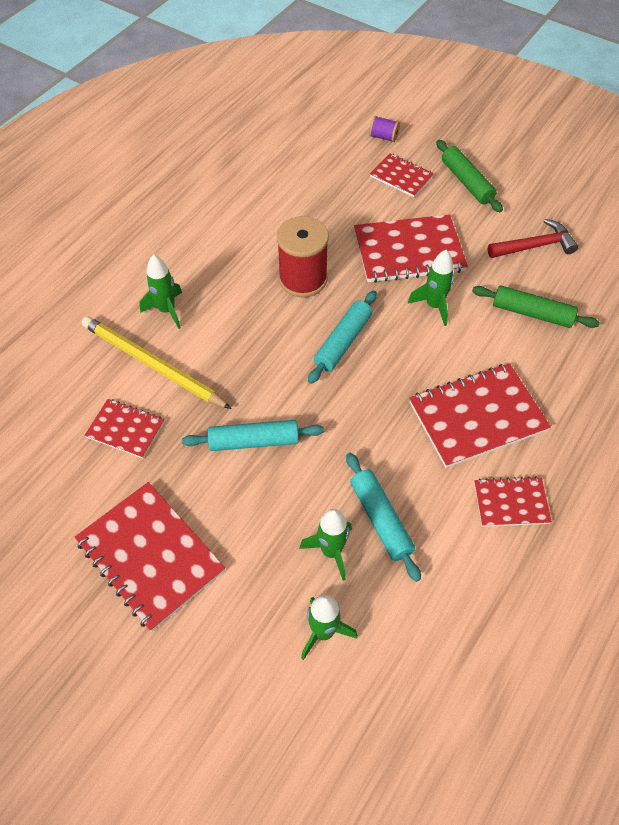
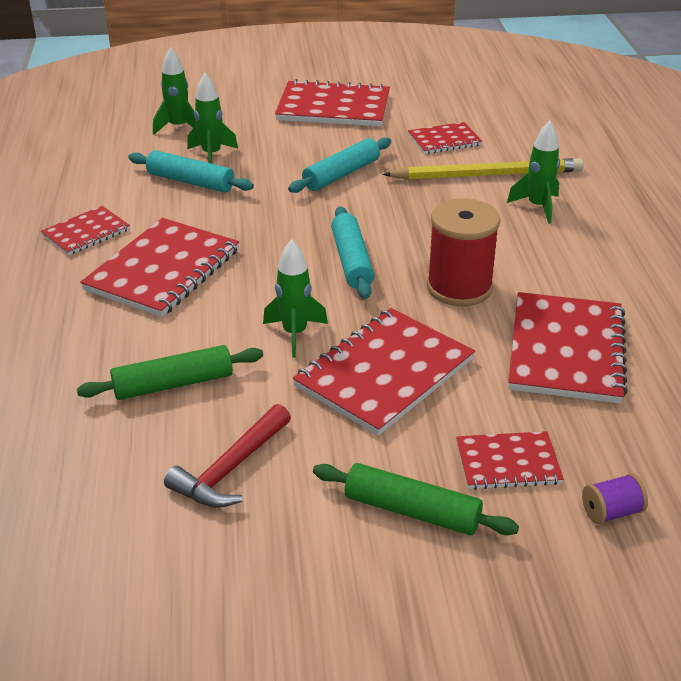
camera: 140 degrees right, 20 degrees down
(300, 208) = (566, 350): none -> red notebook

